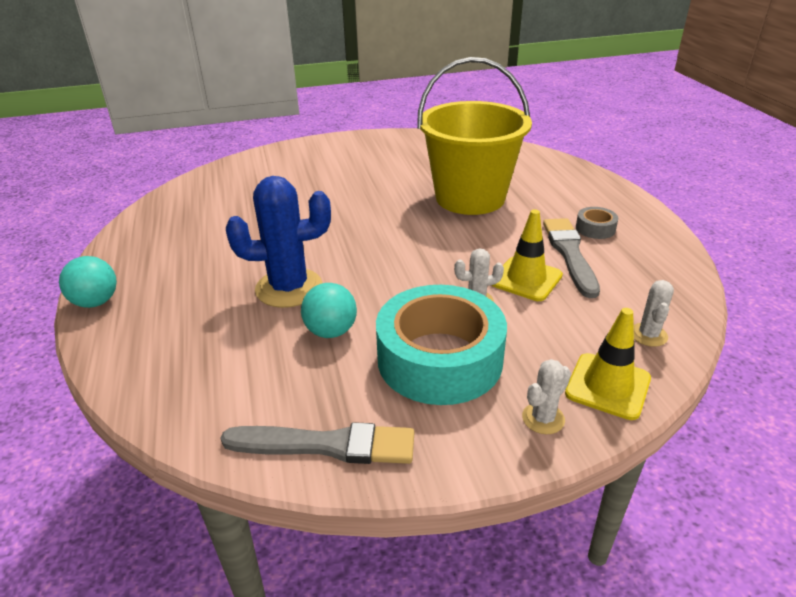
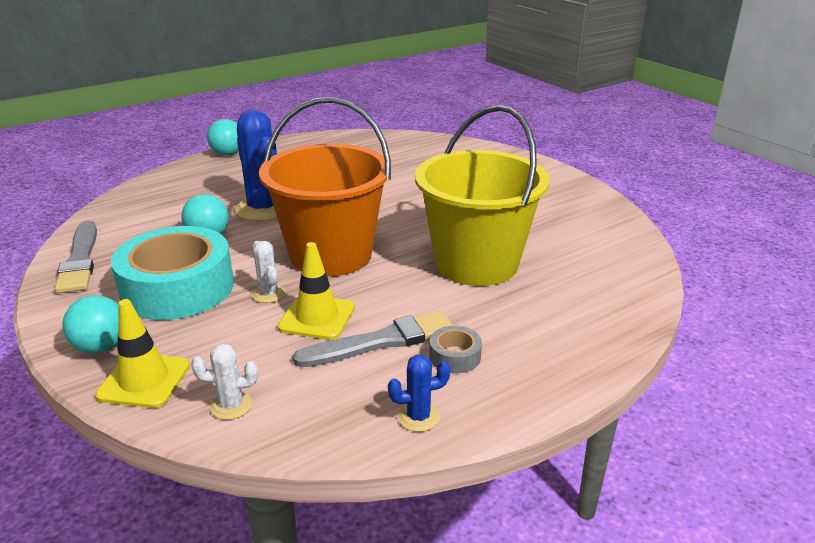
camera: 70 degrees right, 5 degrees down
(419, 259) = (331, 255): none -> orange bucket
(543, 418) = (101, 347): white cactus -> turquoise ball
(664, 253) = (418, 417): none -> blue cactus

